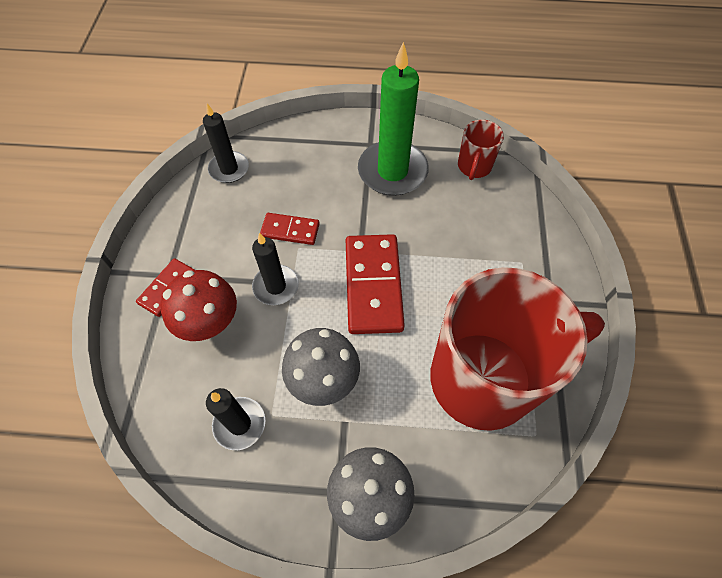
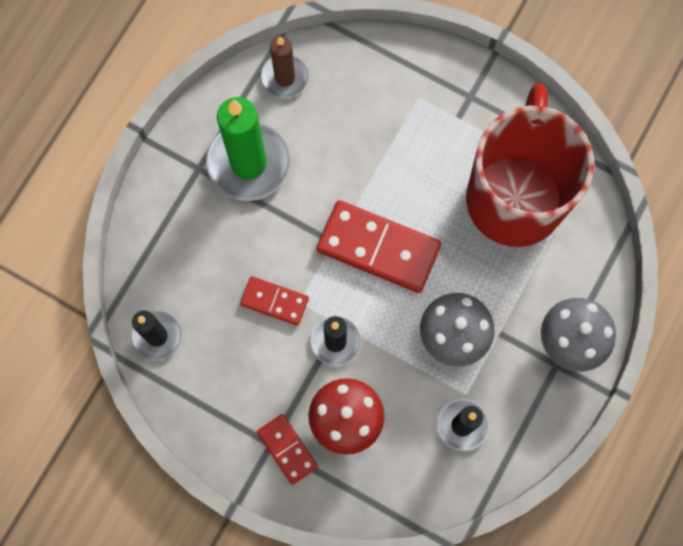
camera: 65 degrees left, 15 degrees up
(290, 230) = (274, 301): red domino -> red domino turned 75 degrees clockwise
(474, 167) = (284, 77): red mug -> brown candle

